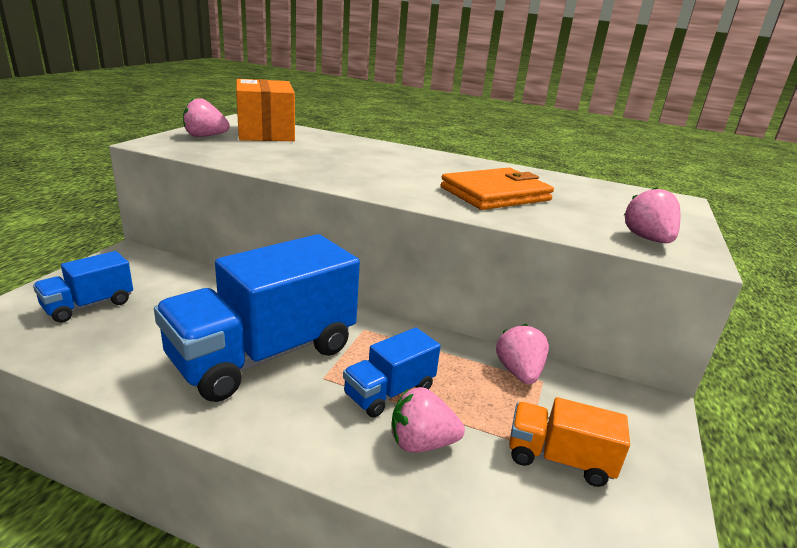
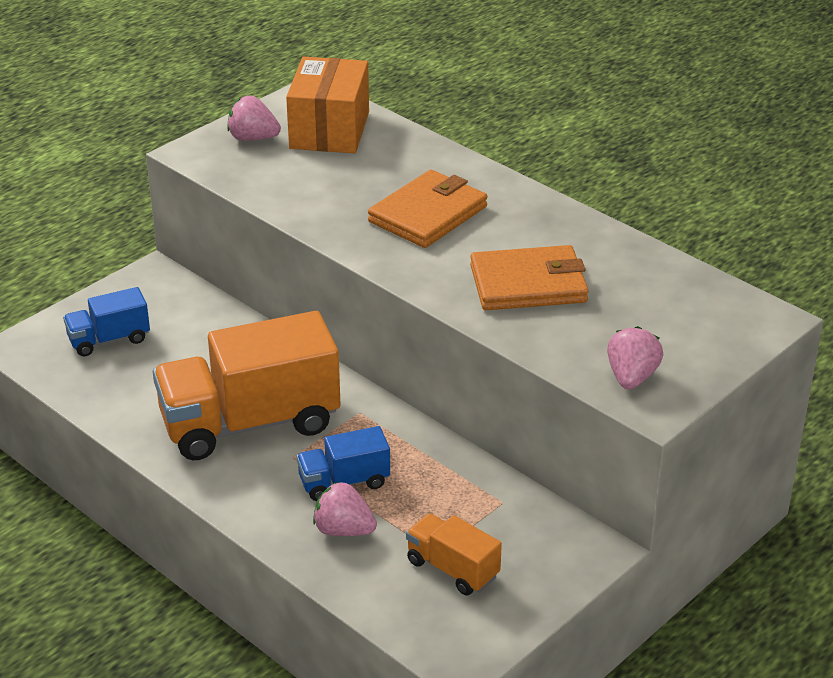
camera: 25 degrees right, 10 degrees up
(264, 355) = (250, 423): blue truck -> orange truck
(378, 165) = (428, 214): none -> orange wallet
(519, 372) = (485, 489): pink strawberry -> none

